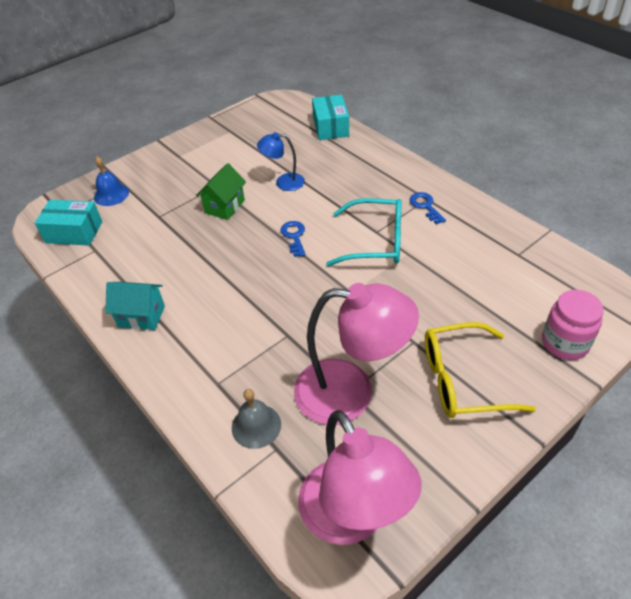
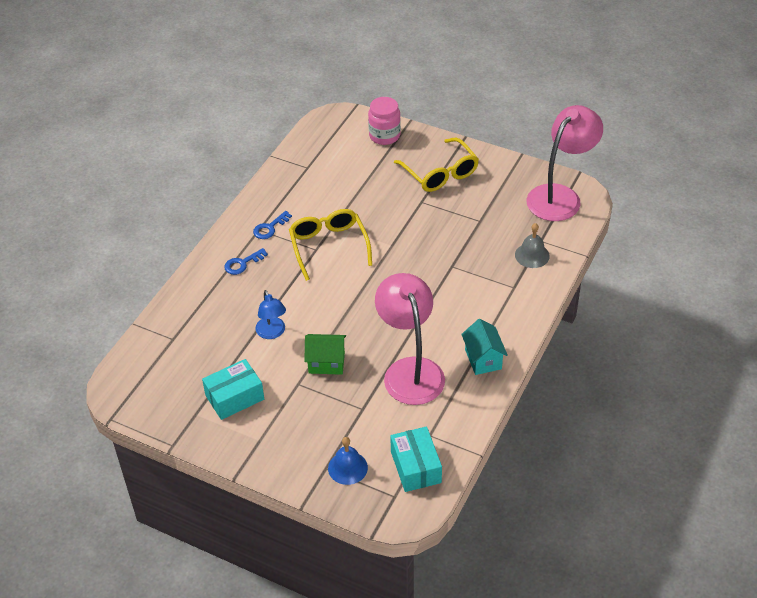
camera: 115 degrees left, 0 degrees up
(294, 236) = (345, 298): blue key -> blue key (242, 264)
(330, 127) = (163, 328): turquoise box -> turquoise box (234, 397)
(350, 392) = (480, 220): pink lamp -> pink lamp (410, 370)
(374, 242) = (329, 247): turquoise glasses -> yellow glasses

